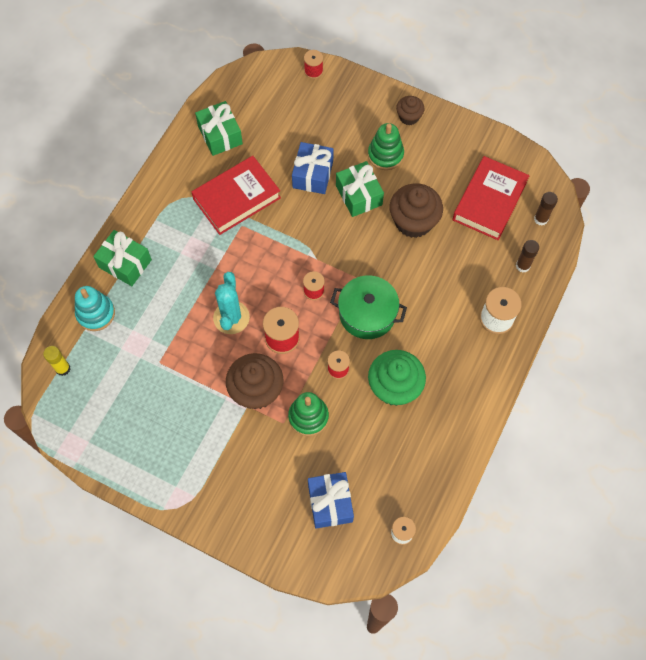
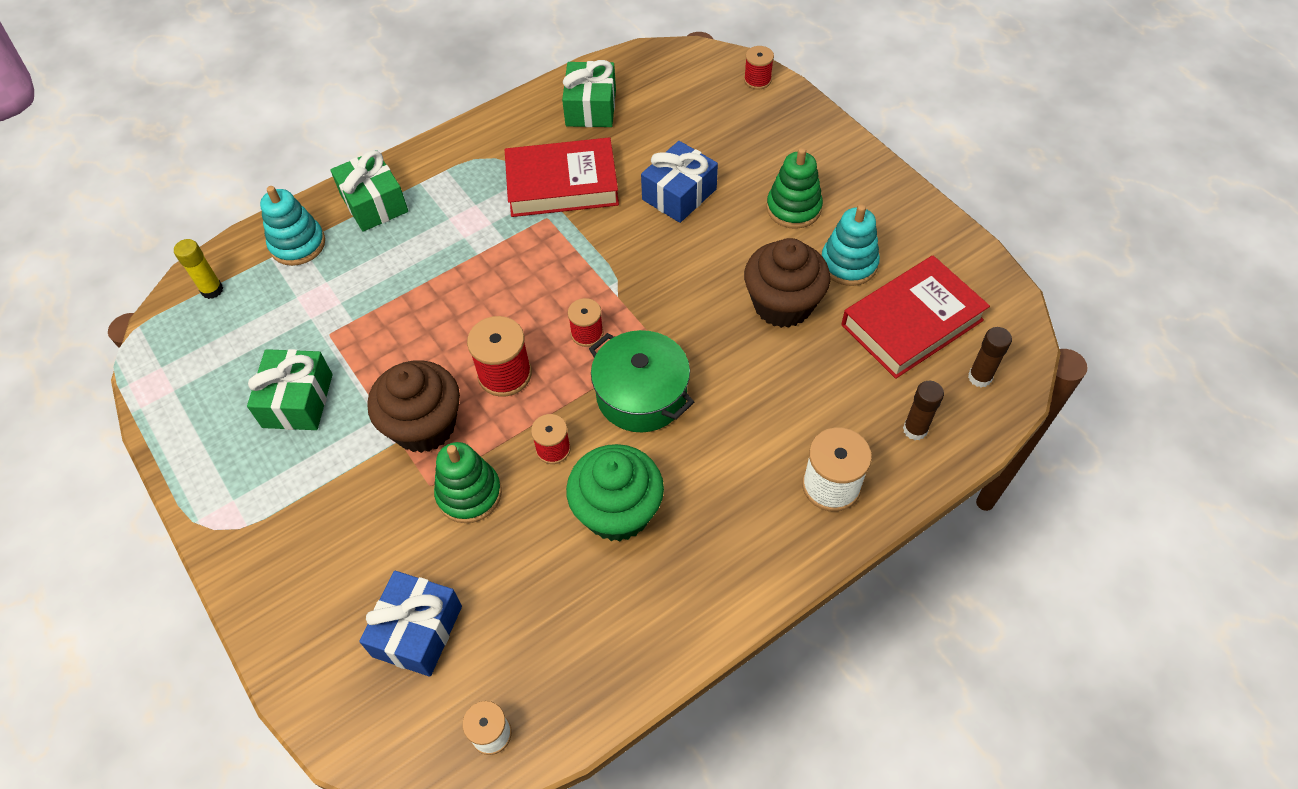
camera: 30 degrees right, 10 degrees down
(231, 317) = (456, 320): turquoise cactus -> none
(359, 195) = (725, 242): green gift -> green gift (298, 401)
(409, 117) = (855, 175): brown cupcake -> none
(436, 179) = (848, 264): none -> turquoise stacking toy

